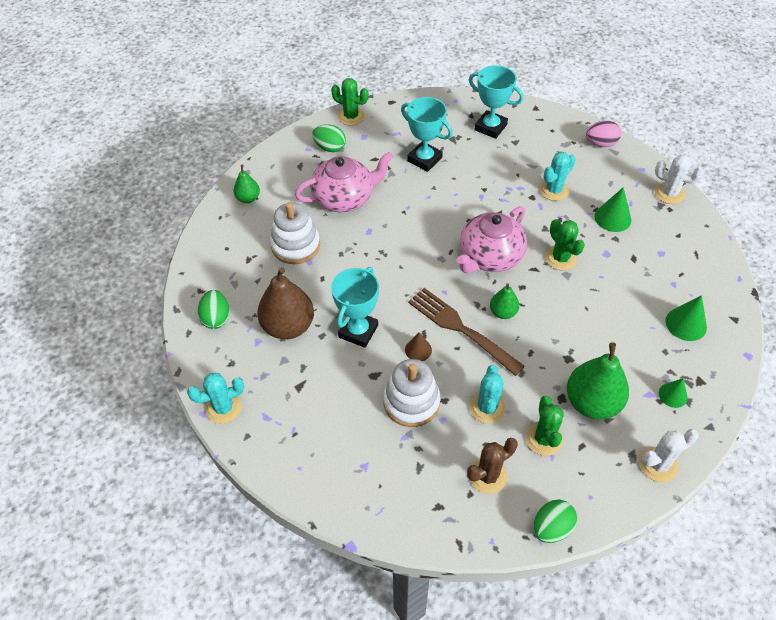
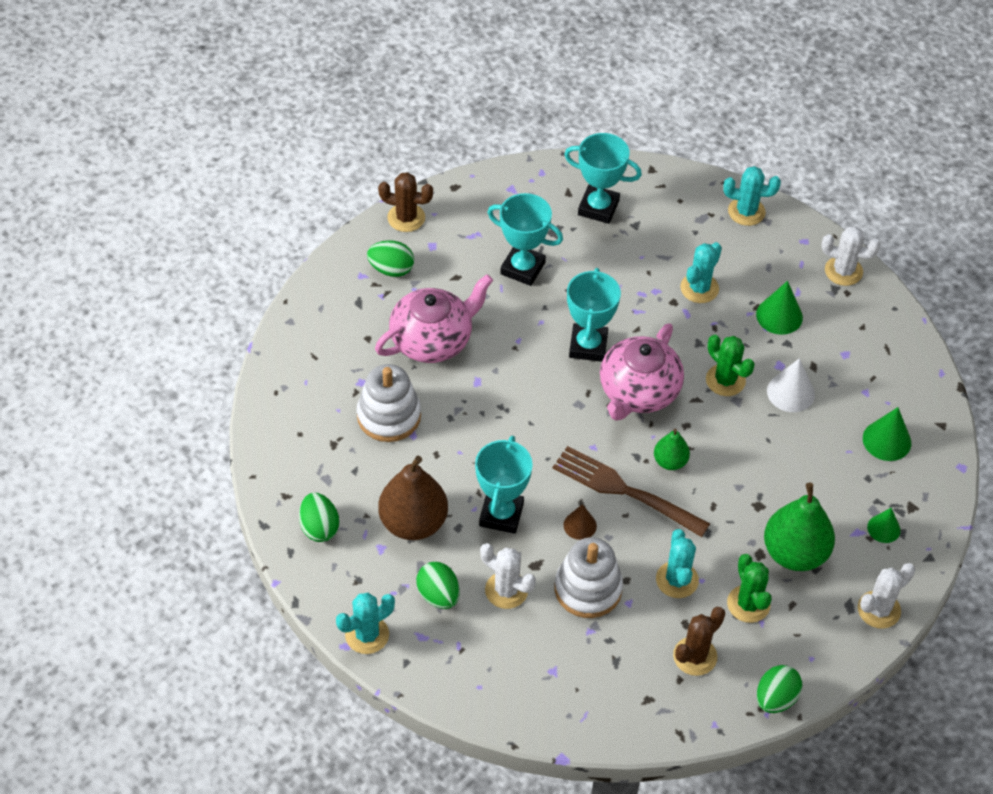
camera: 15 degrees left, 0 degrees up
(248, 198) = (304, 360): green pear -> none
(290, 386) = (438, 595): none -> green egg
(345, 391) = (506, 590): none -> white cactus
(351, 116) = (406, 218): green cactus -> brown cactus
(459, 218) = (588, 346): none -> turquoise trophy
(600, 144) = (746, 211): pink egg -> turquoise cactus
(611, 275) = (790, 392): none -> white cone

